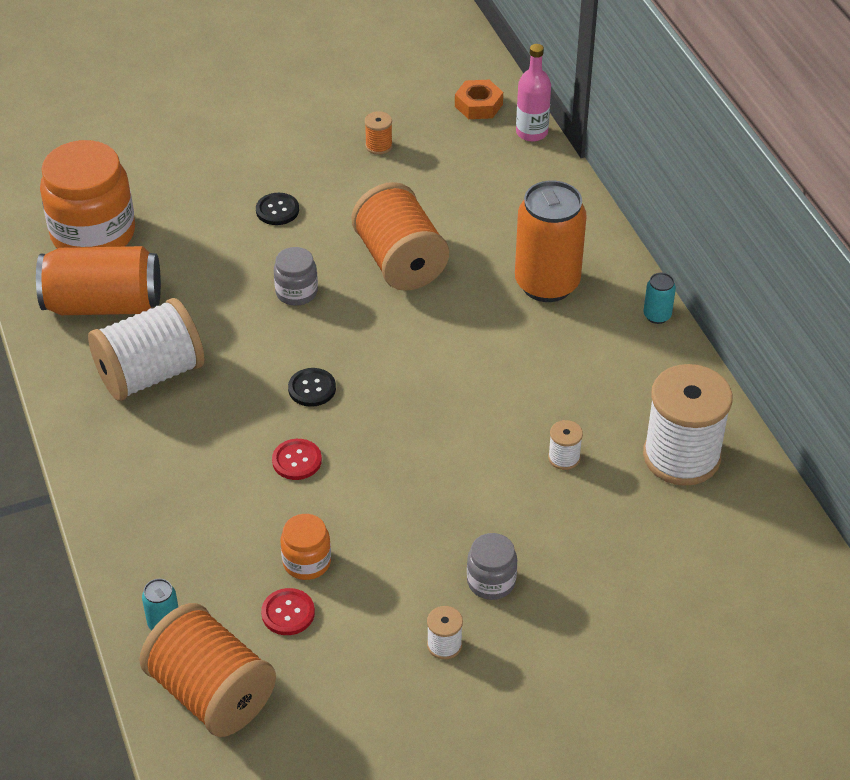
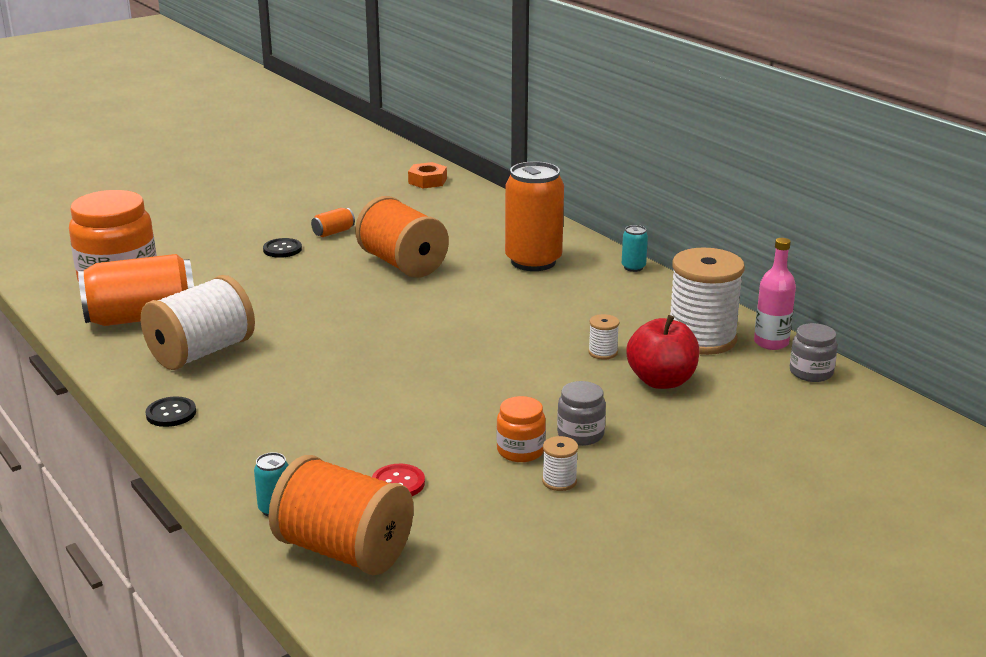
camera: 15 degrees left, 20 degrees down
(296, 292) = (319, 290): grey jar -> grey jar (811, 372)
(297, 460) = (363, 386): red button -> none
(307, 562) = (401, 447): orange jar -> orange jar (520, 450)
(312, 388) = (357, 342): black button -> black button (171, 413)
(341, 188) = (333, 232): none -> orange can
(379, 146) = (355, 208): orange spool -> none
(531, 132) = (477, 189): pink bottle -> pink bottle (771, 343)
(608, 517) = (661, 381): none -> red apple

